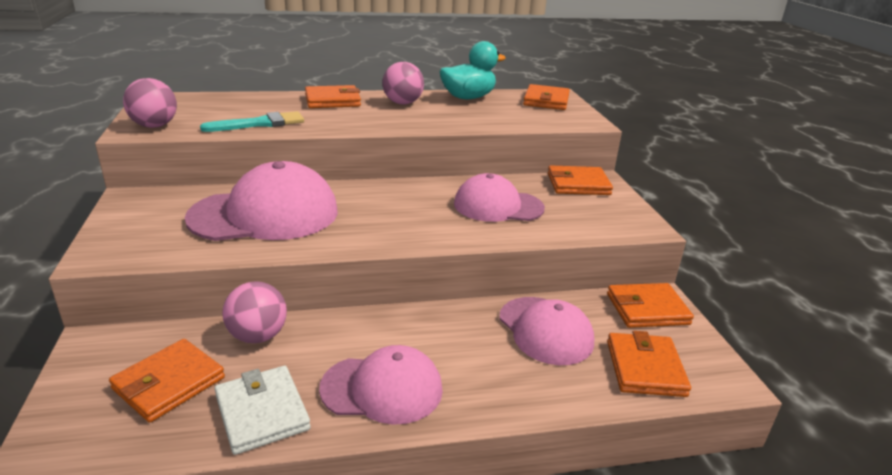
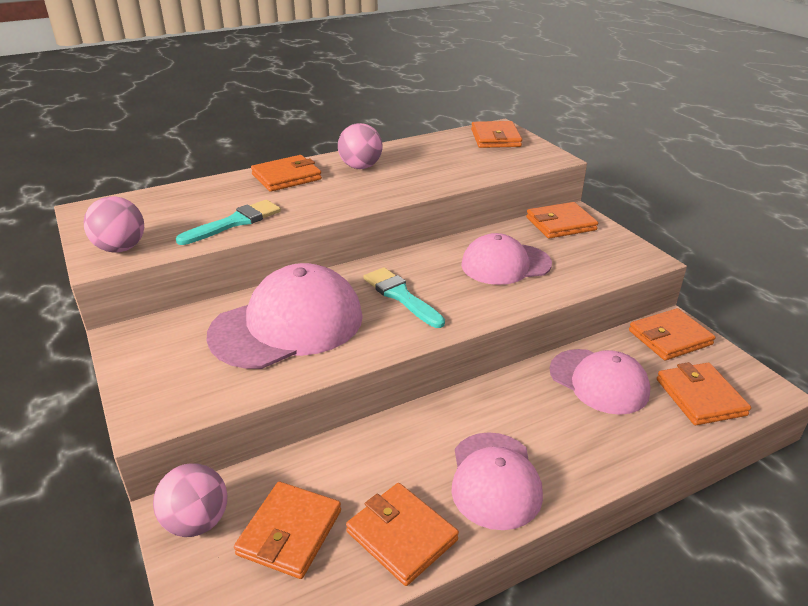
camera: 15 degrees left, 5 degrees up
(258, 336) = (342, 457): pink ball -> pink ball (196, 522)
(262, 412) = (402, 536): white wallet -> orange wallet
(380, 212) = (401, 296): none -> turquoise brush
(382, 389) = (495, 480): pink cap -> pink cap turned 105 degrees clockwise
(468, 97) = (419, 148): turquoise duck -> none

